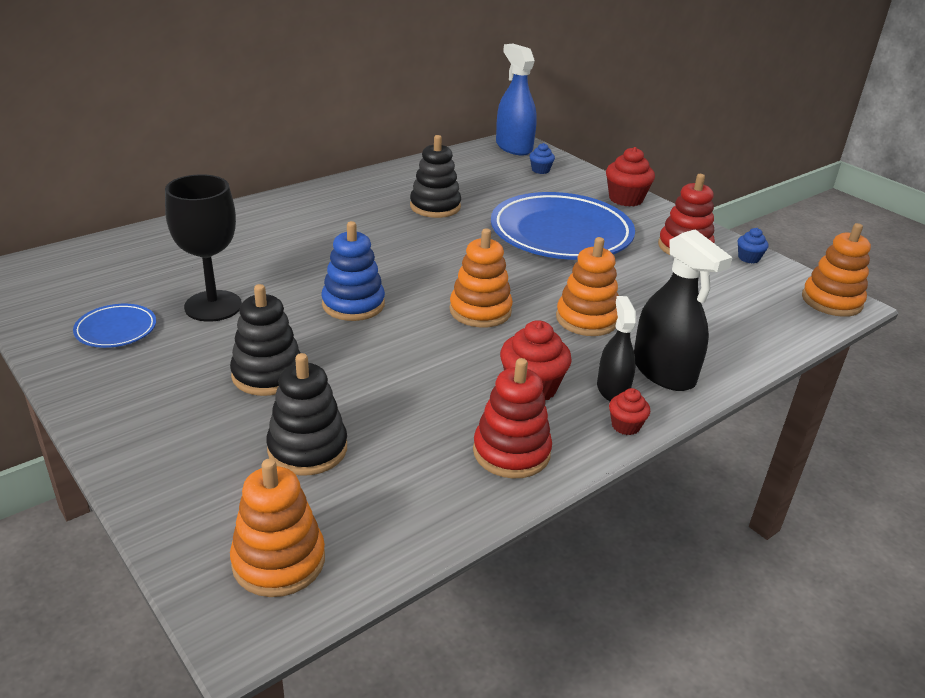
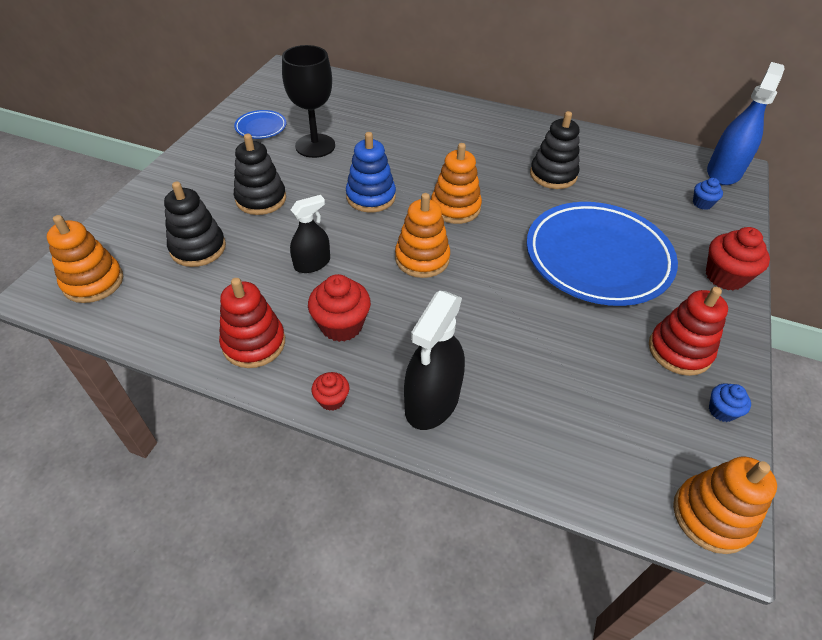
camera: 60 degrees right, 15 degrees up
(586, 319) = (469, 323): orange stacking toy -> orange stacking toy (455, 208)
(612, 389) = (377, 375): black spray bottle -> black spray bottle (312, 263)

